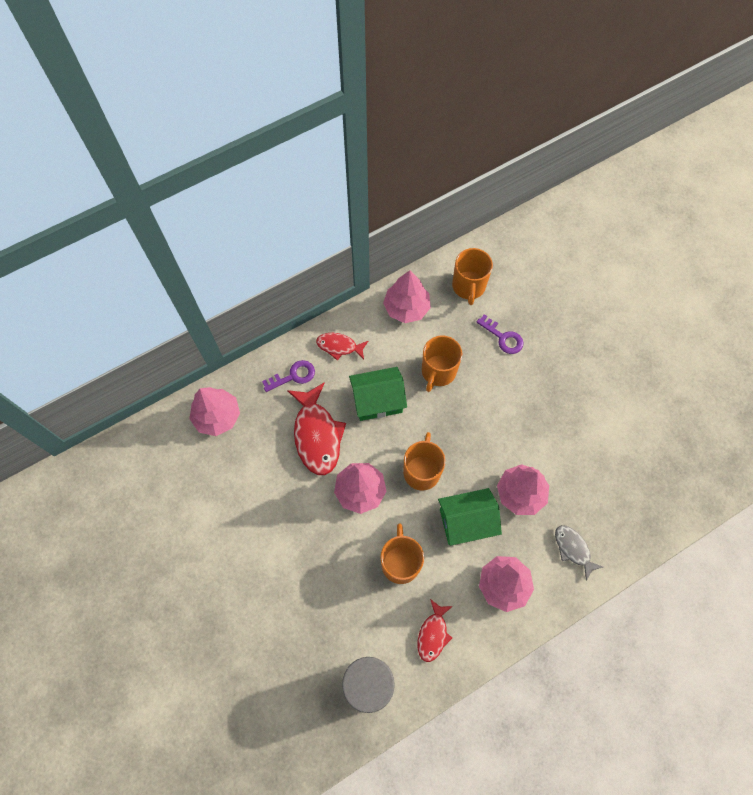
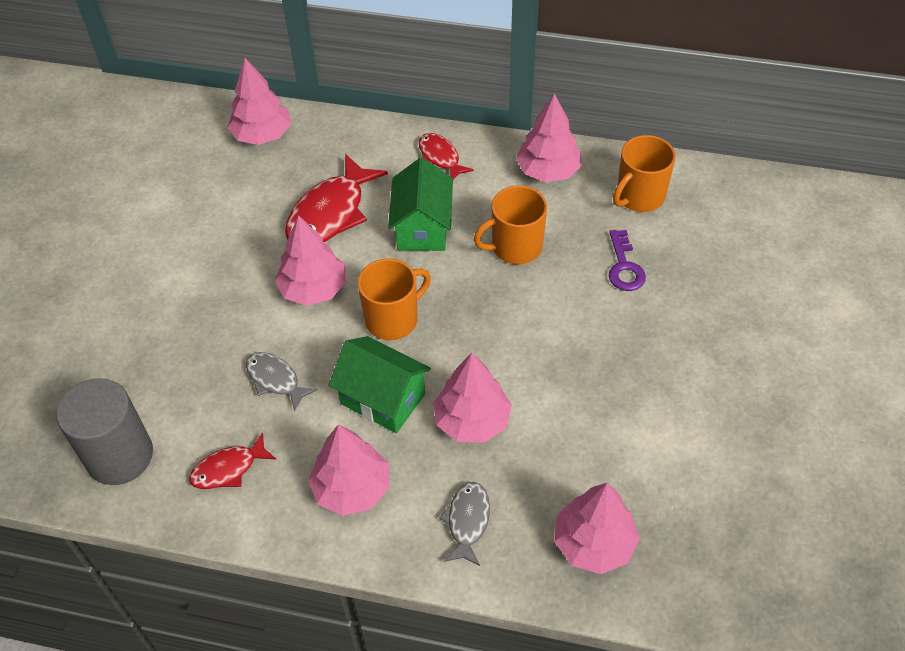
camera: 45 degrees right, 15 degrees down
(293, 376) = (368, 151): purple key -> none
(377, 401) = (422, 227): green house -> green house turned 60 degrees clockwise
(400, 562) = (275, 380): orange mug -> grey fish
(636, 506) = (593, 543): none -> pink tree

